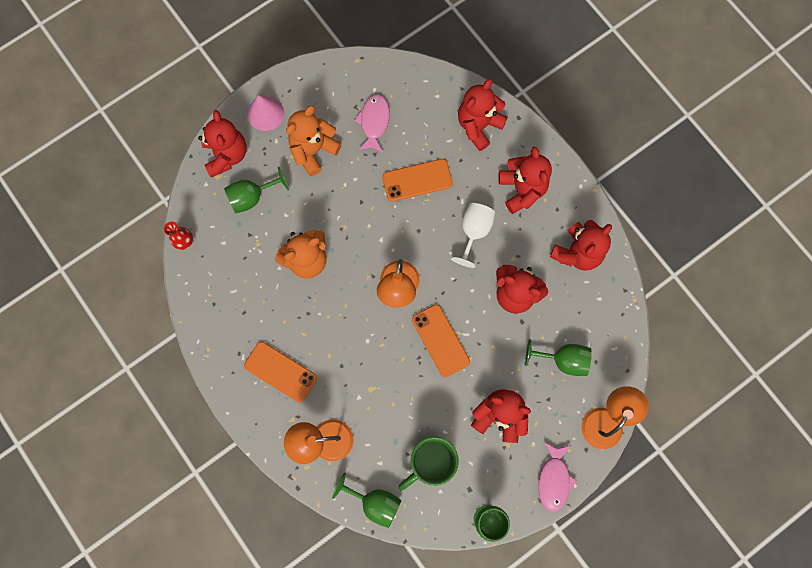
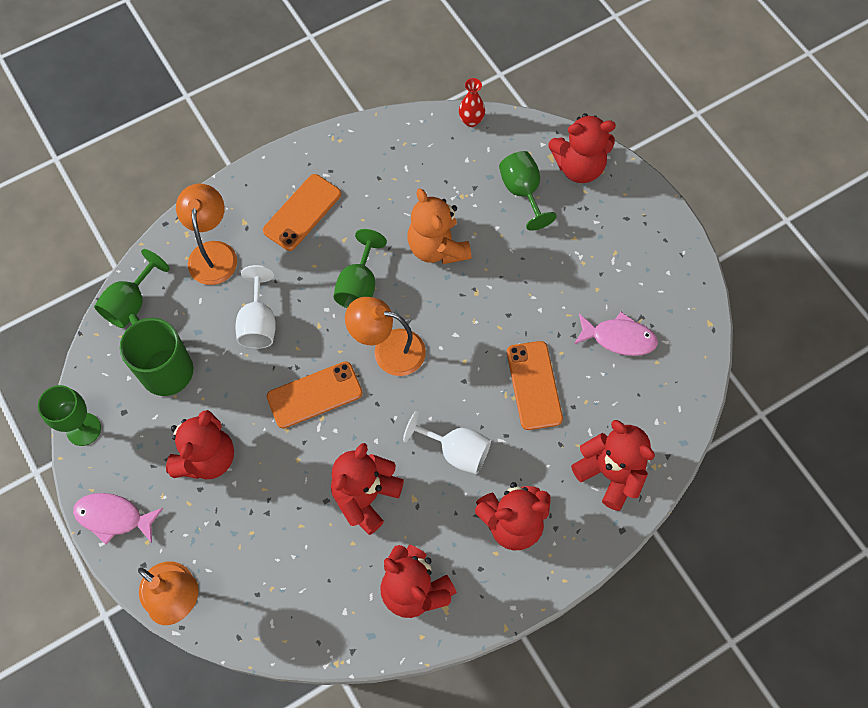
camera: 95 degrees right, 10 degrees down
(265, 113) = (634, 211): pink cone -> none
(313, 150) = (581, 263): orange teddy bear -> none
(384, 393) = (259, 323): none -> white goblet
(563, 360) = (266, 549): green goblet -> green goblet (359, 286)

